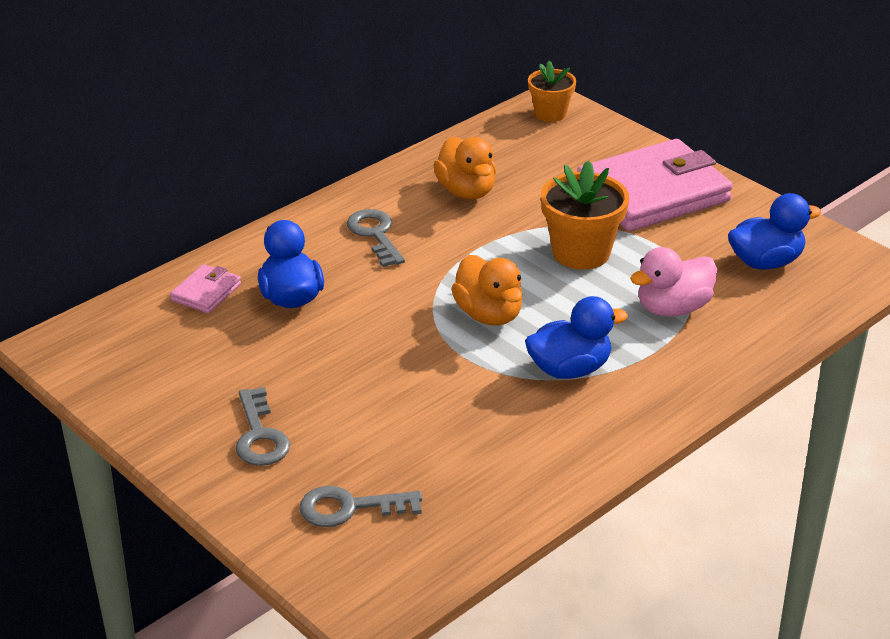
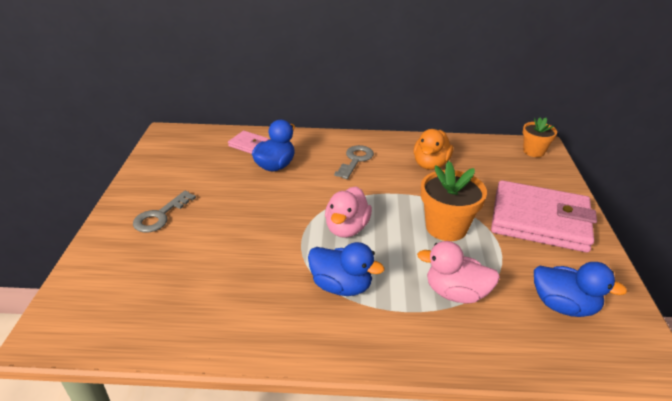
camera: 45 degrees right, 0 degrees up
(206, 292) = (249, 144): pink wallet -> pink wallet turned 45 degrees clockwise
(350, 508) = (129, 277): grey key -> none
(489, 314) = (347, 228): orange duck -> pink duck

